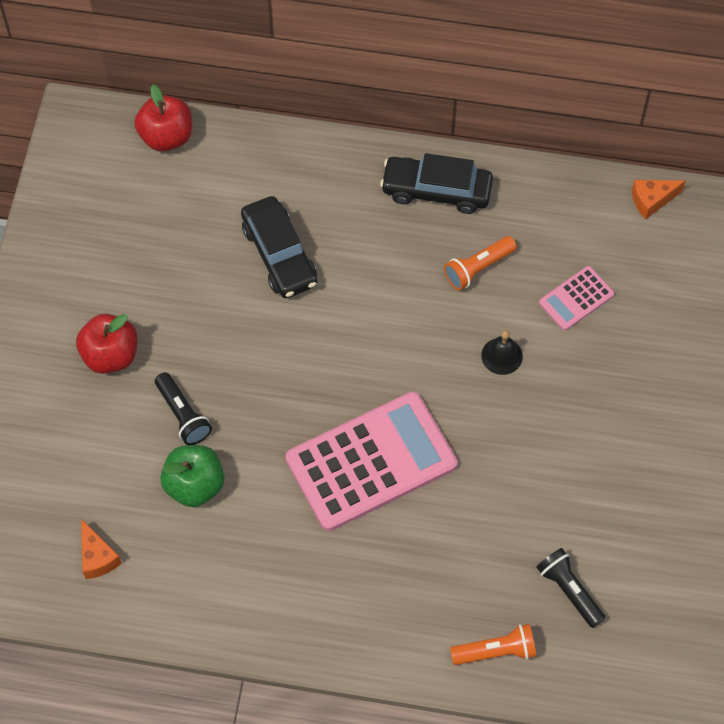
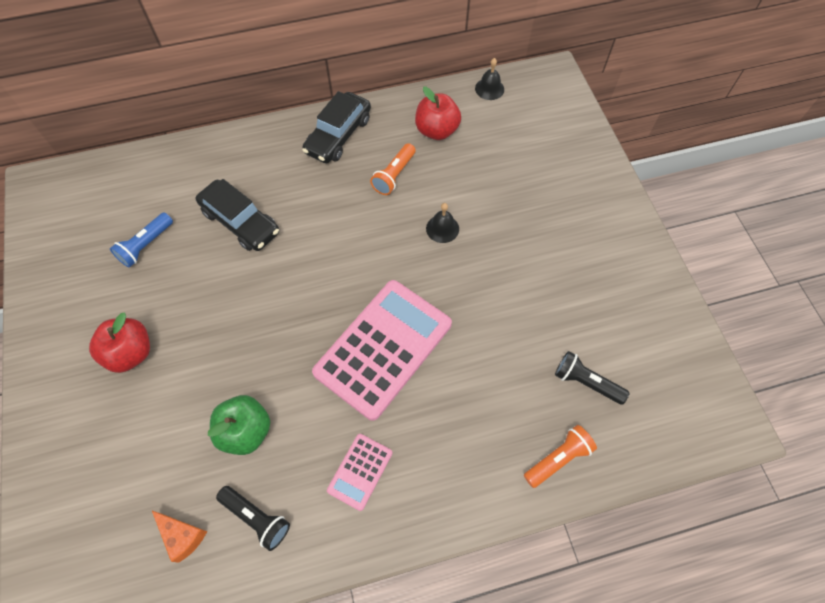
camera: 25 degrees left, 0 degrees up
(166, 136) = (116, 172): red apple -> red apple (436, 130)
(167, 241) = (146, 245): none -> blue flashlight
(183, 415) = (212, 376): black flashlight -> black flashlight (257, 518)
(436, 190) = (338, 135): black car -> black car turned 45 degrees counterclockwise
(576, 298) = (474, 169): pink calculator -> pink calculator (360, 471)
(652, 200) = (489, 89): orange cheese -> black bell

